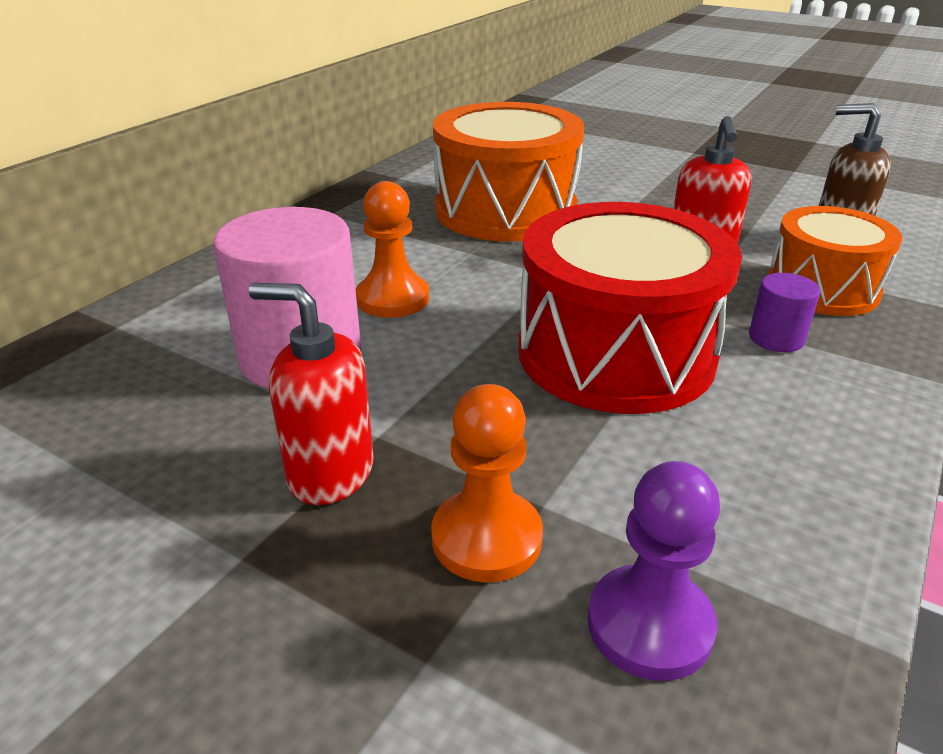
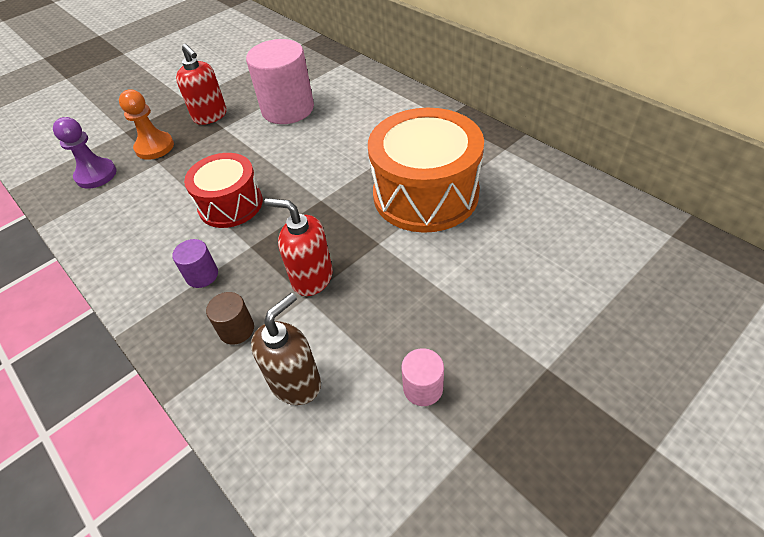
camera: 110 degrees right, 15 degrees up
(330, 473) = (210, 116): red soap dispenser -> red soap dispenser turned 105 degrees clockwise
(392, 299) = (325, 136): orange pawn -> none
(615, 353) = (230, 204): red drum -> red drum, size x0.62
(766, 189) = (423, 388): none -> pink cylinder
(822, 288) = (236, 329): orange drum -> brown cylinder

